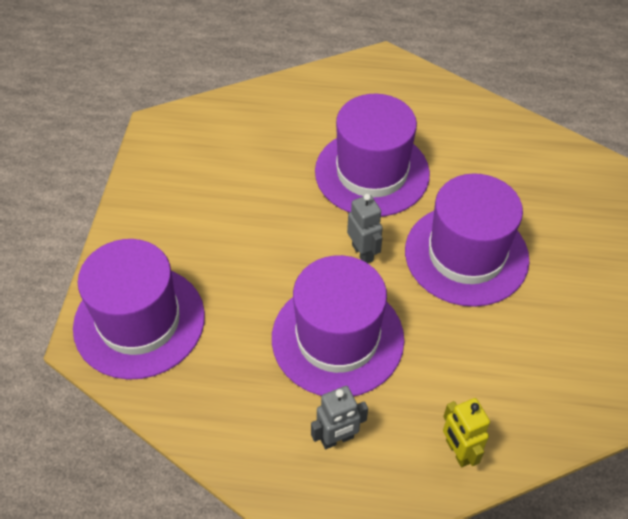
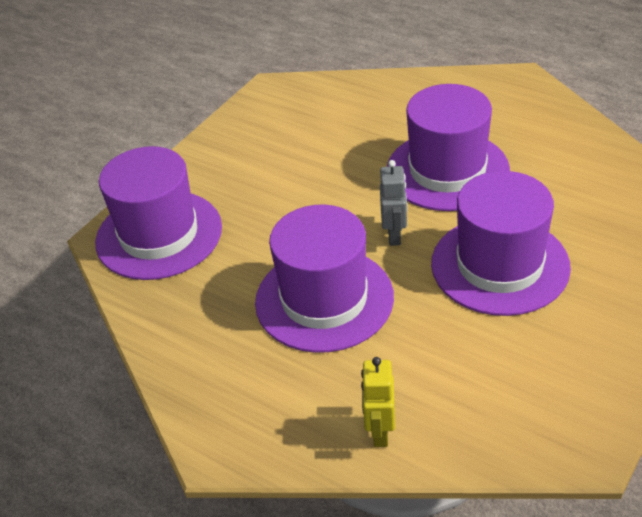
camera: 30 degrees right, 10 degrees down
(337, 439) = (270, 382): grey robot -> none

